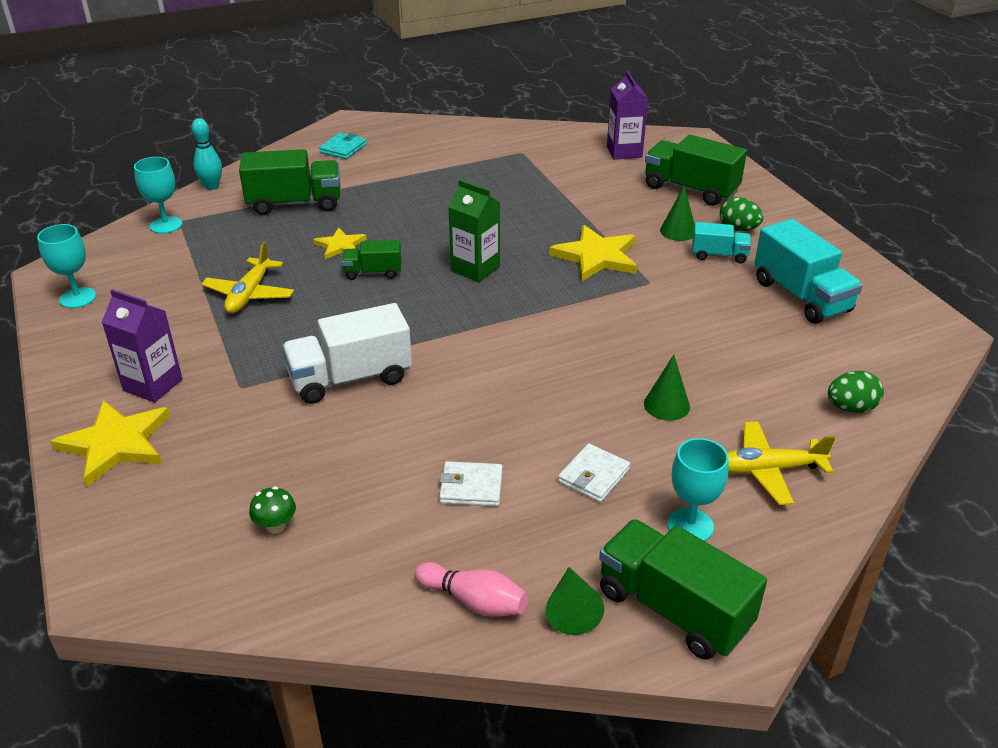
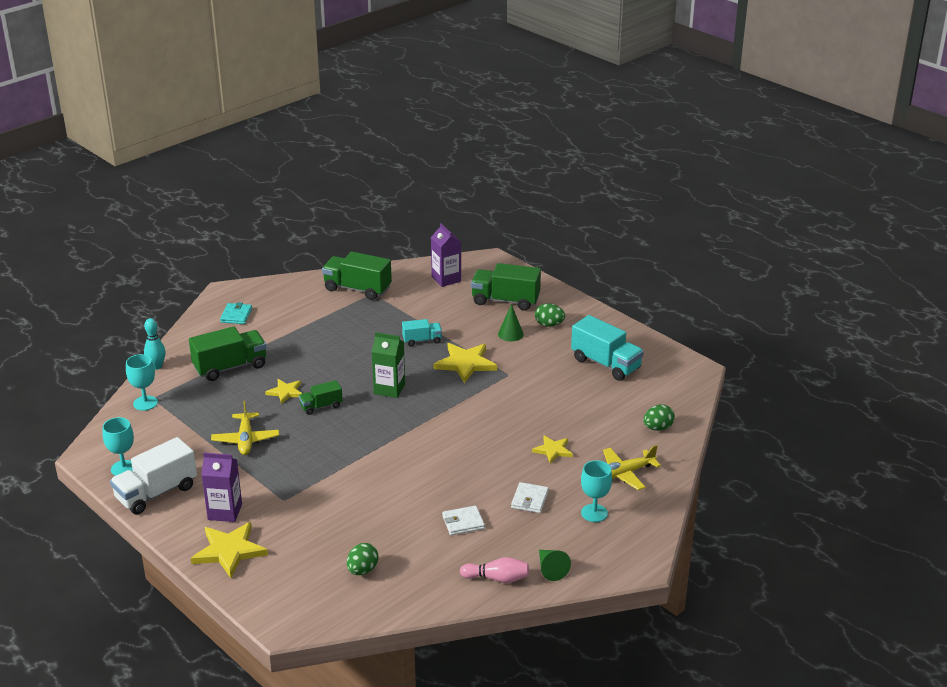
camera: 20 degrees left, 5 degrees down
(276, 526) = (362, 570): green mushroom -> green egg
(350, 378) = (351, 478): white truck -> white truck (156, 493)
(666, 405) = (553, 450): green cone -> yellow star
(673, 609) = (602, 555): green truck -> green truck (357, 289)
(719, 255) = (544, 346): turquoise truck -> turquoise truck (422, 340)

